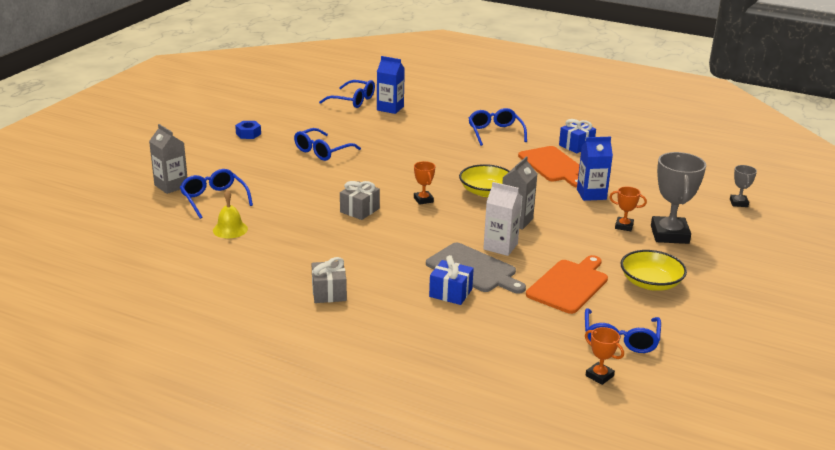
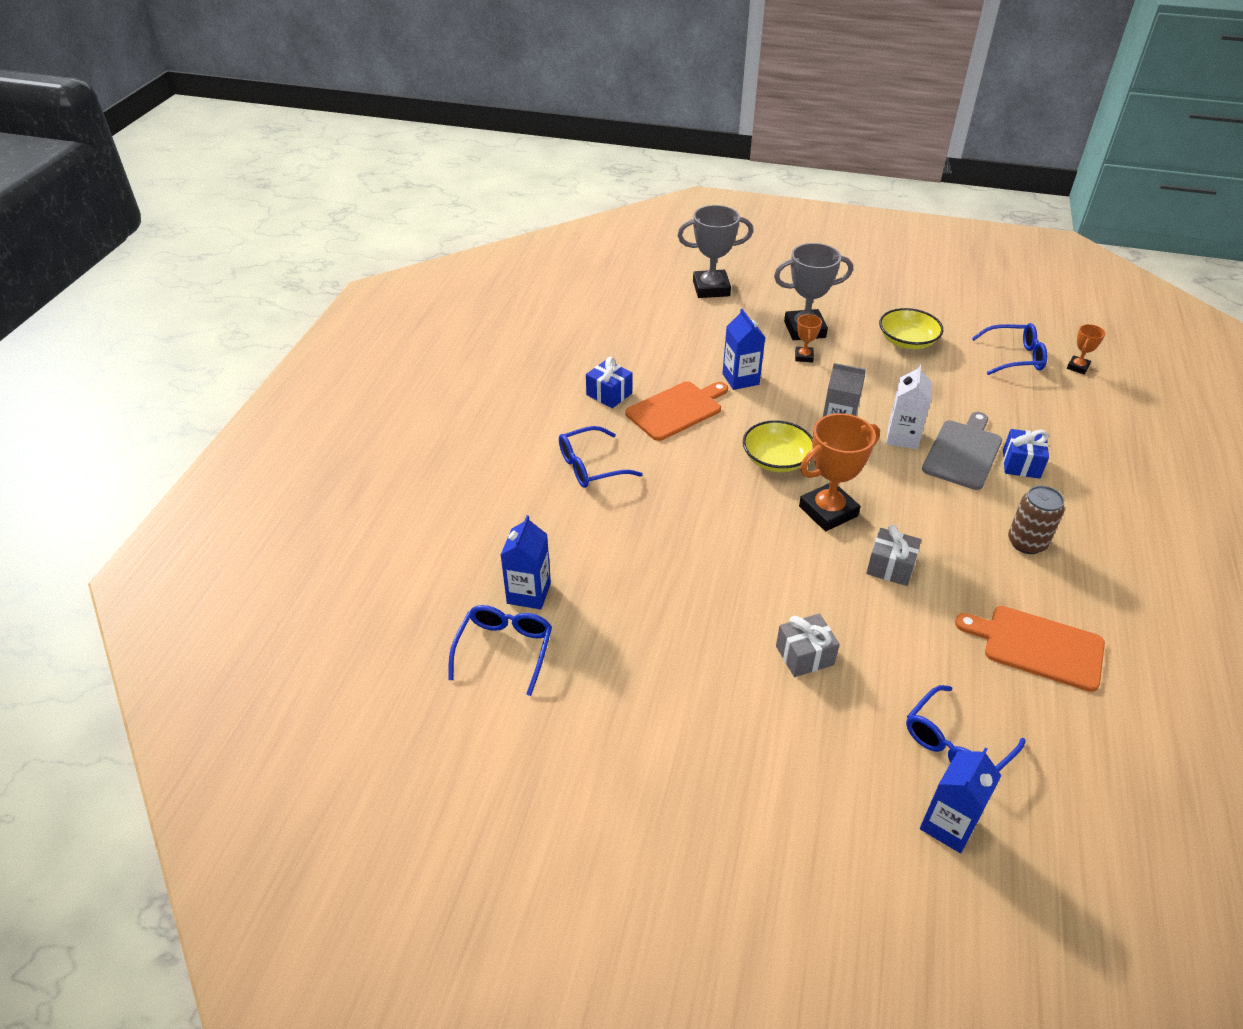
camera: 100 degrees left, 15 degrees up
(171, 186) = (948, 825): grey carton -> blue carton
(230, 229) = (1026, 695): yellow bell -> none
(248, 134) = (700, 772): blue nut -> none
(322, 151) = (729, 647): blue glasses -> none
(329, 292) = (1093, 558): grey gift -> grey gift (804, 655)
(358, 268) = (1026, 542): none -> brown can
(423, 200) = (828, 511): orange trophy -> orange trophy, size x2.03
(569, 285) = (946, 388): orange cutting board -> orange cutting board (1037, 647)
(738, 203) = (711, 288): grey trophy -> grey trophy, size x2.03

